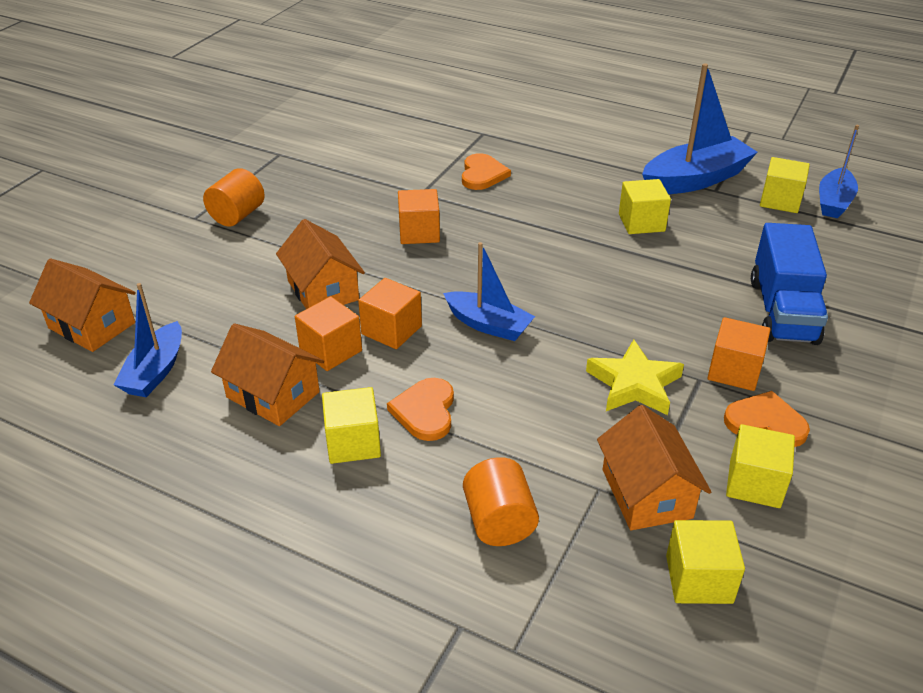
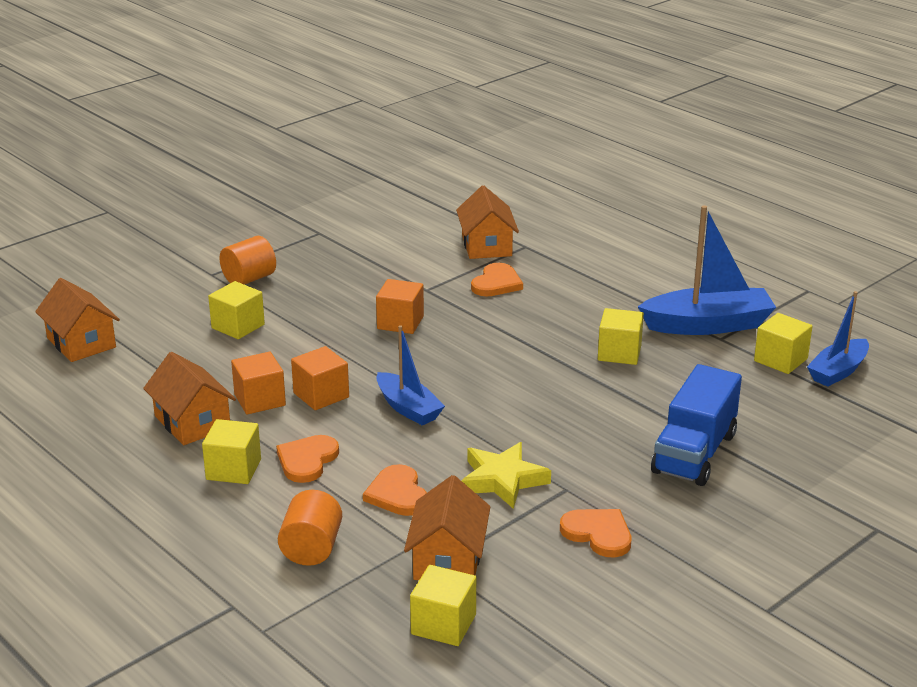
camera: 20 degrees right, 10 degrees down
(155, 371) = (111, 386): blue boat -> none
(323, 290) = (284, 353): orange house -> orange house (486, 245)
(544, 428) = (397, 494): none -> orange heart
(734, 371) = (603, 490): orange cube -> none
(754, 483) = (548, 574): yellow cube -> yellow cube (238, 326)

